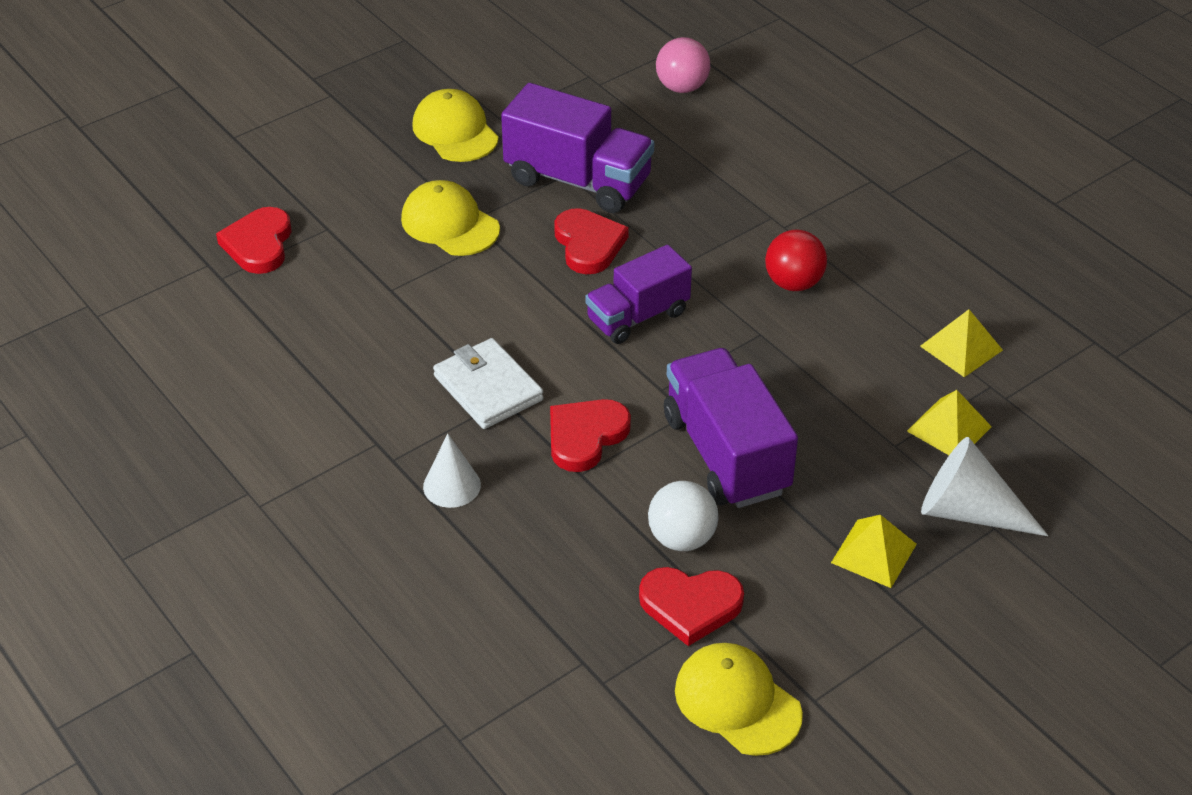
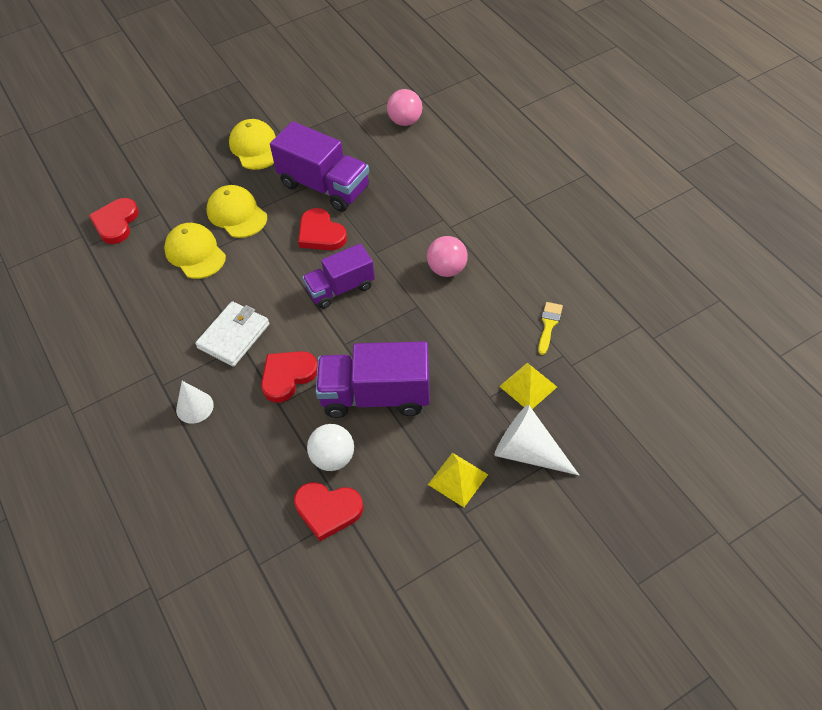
camera: 10 degrees right, 10 degrees up
(488, 388) = (233, 336): white wallet -> white wallet turned 60 degrees clockwise
(588, 244) = (321, 233): red heart -> red heart turned 150 degrees clockwise
(726, 454) = (376, 396): purple truck -> purple truck turned 75 degrees counterclockwise
(737, 702) = (343, 588): yellow cap -> yellow cap (195, 253)
(793, 283) = (447, 269): red ball -> pink ball
(961, 348) = (549, 325): yellow pyramid -> yellow brush

